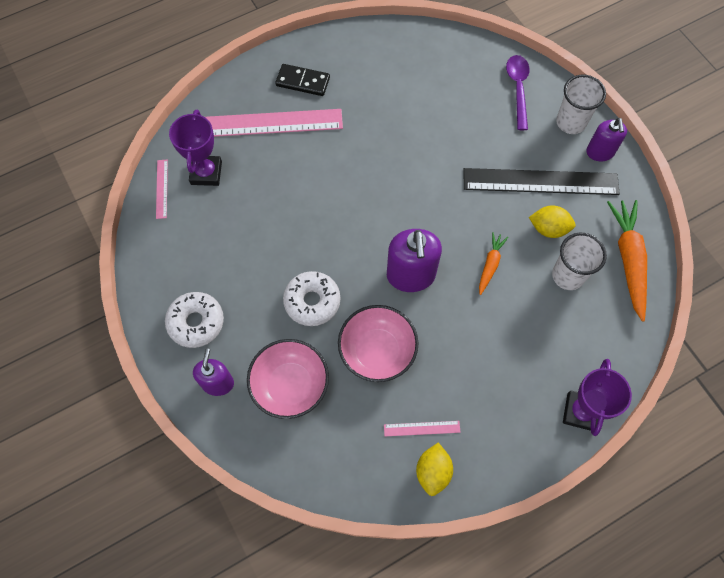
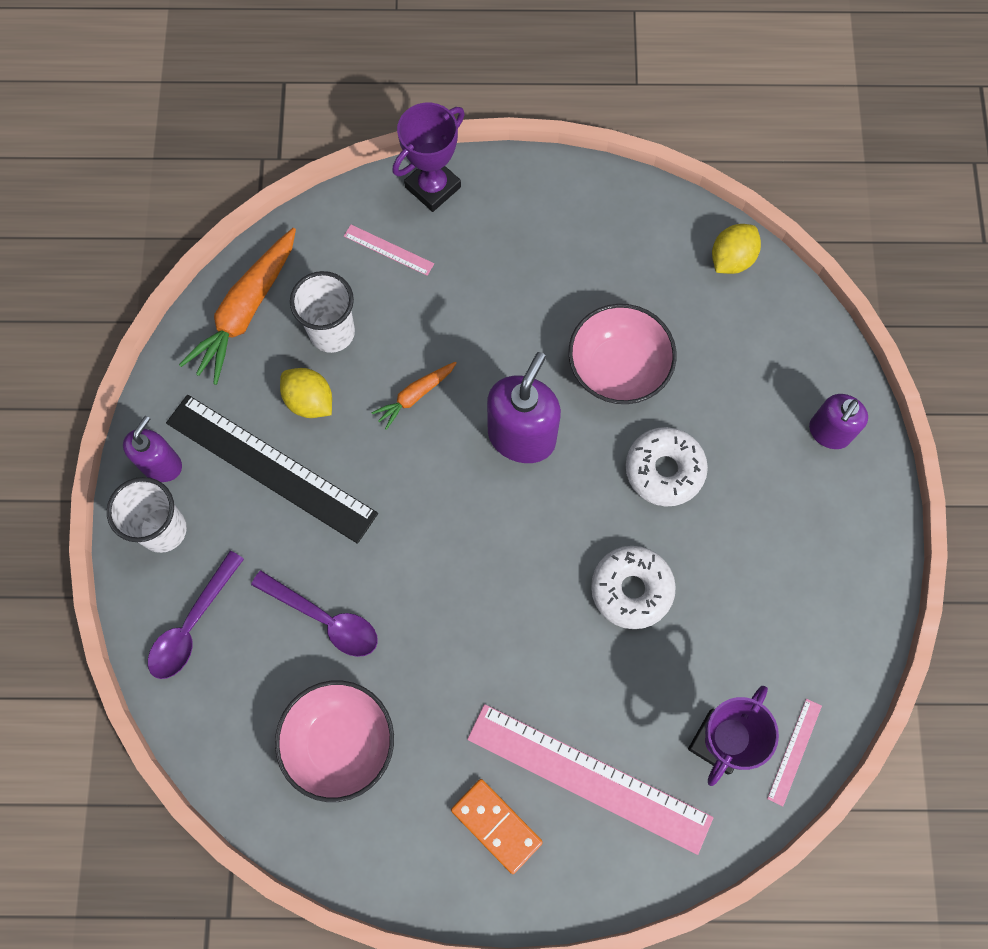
camera: 150 degrees left, 5 degrees up
(196, 322) = (825, 522): white donut -> white donut (631, 589)
(290, 385) = (743, 384): pink bowl -> pink bowl (340, 743)
(303, 82) = (496, 825): black domino -> orange domino
(422, 428) = (617, 261): pink ruler -> pink ruler (388, 250)
(433, 472) = (632, 214): yellow lemon -> yellow lemon (731, 259)
(453, 125) = (324, 619): none -> purple spoon

